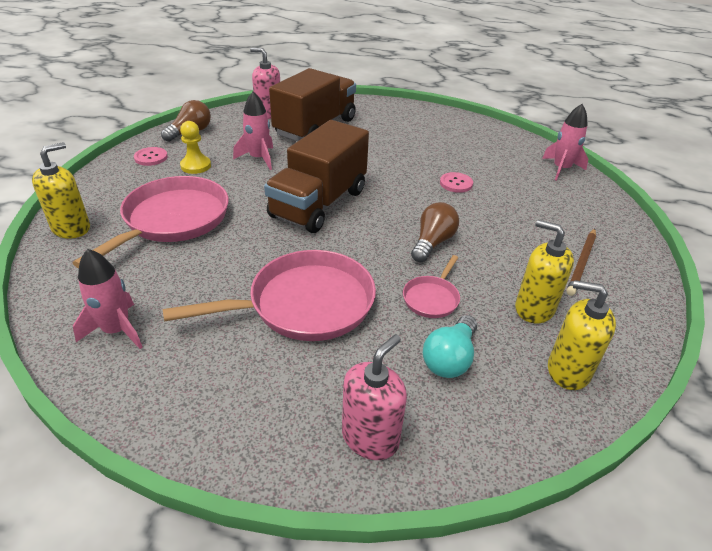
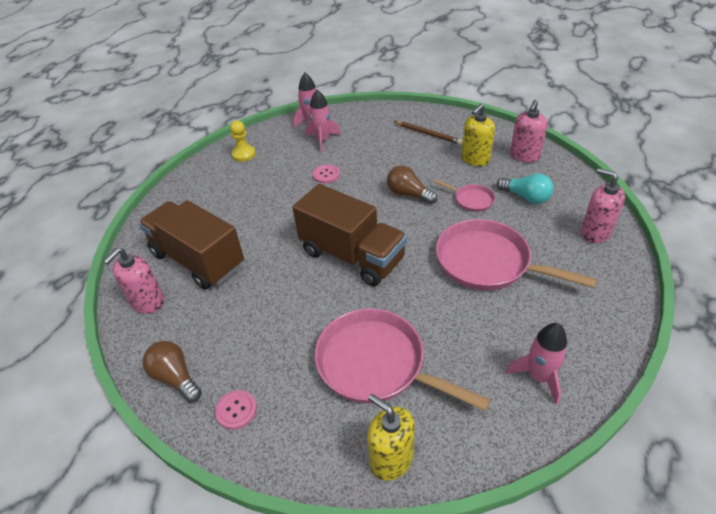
camera: 80 degrees left, 5 degrees up
(196, 166) = (266, 359): yellow pawn -> yellow pawn (243, 154)
(259, 158) = (259, 304): pink rocket -> pink rocket (322, 140)
(304, 304) = (488, 262): pink pan -> pink pan turned 45 degrees counterclockwise
(568, 370) = (524, 156): yellow soap dispenser -> pink soap dispenser

